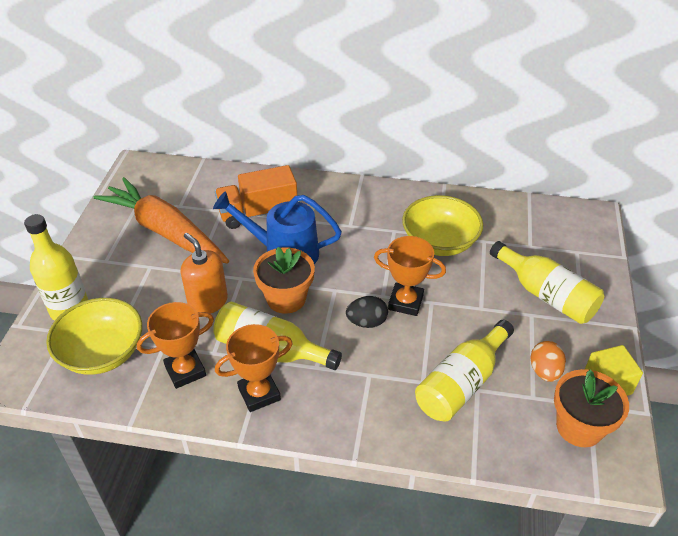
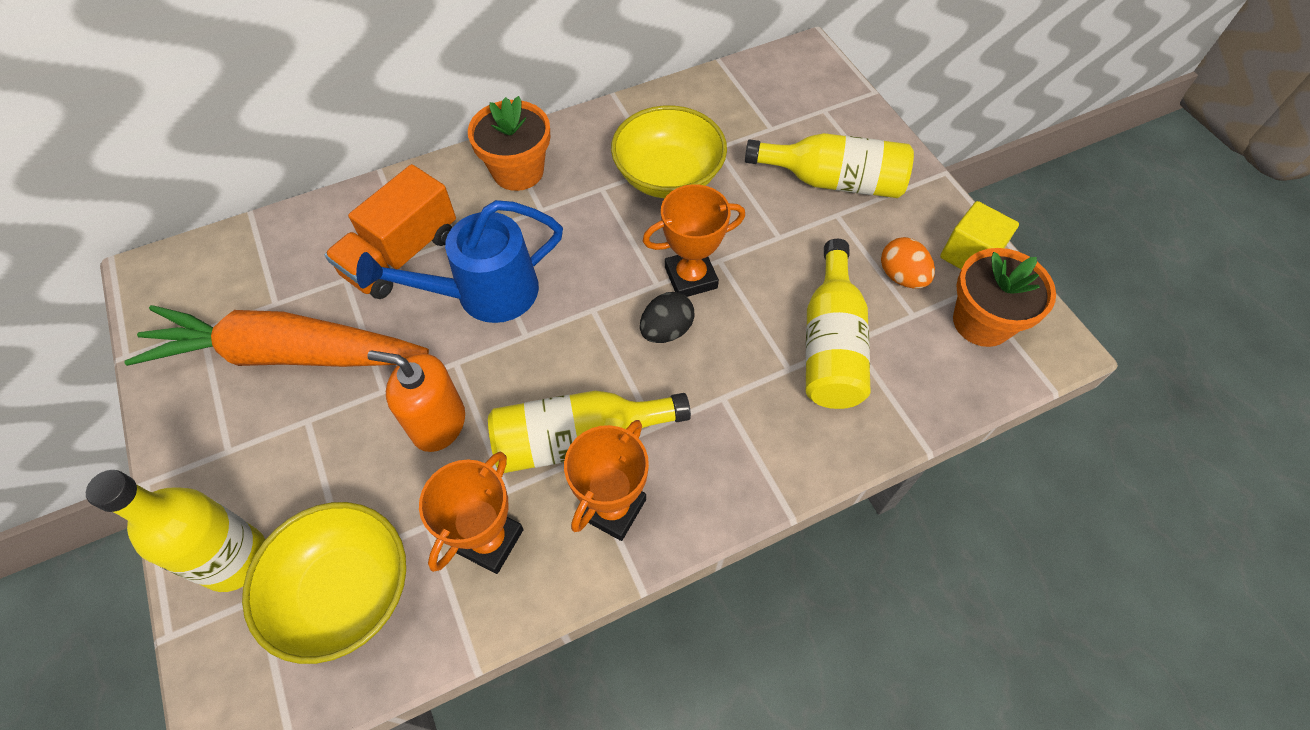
camera: 35 degrees left, 15 degrees up
(286, 298) = (541, 357): orange flower pot -> orange flower pot (518, 171)

